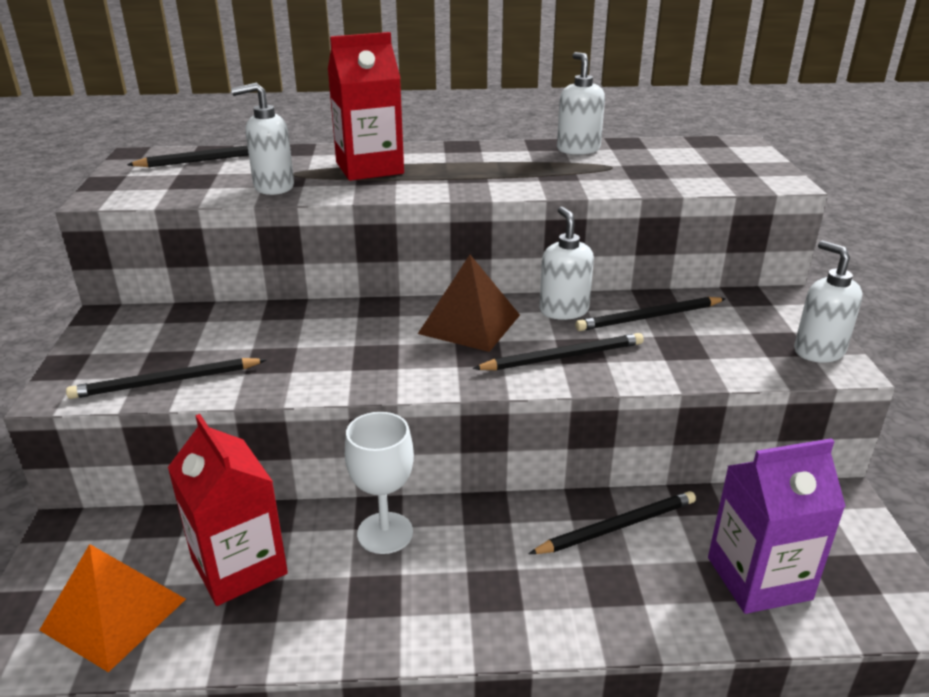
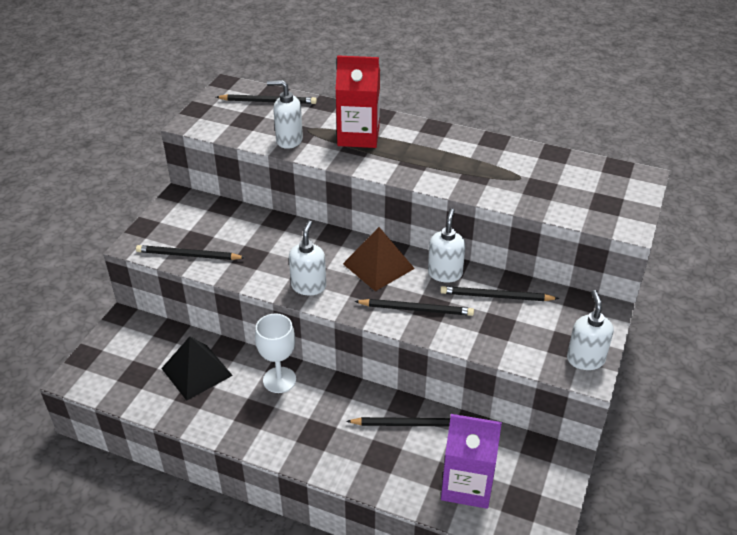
camera: 25 degrees right, 10 degrees up
(114, 614) = (128, 376): orange pyramid -> none
(239, 566) = (196, 371): red carton -> black pyramid
(578, 149) = (513, 152): white soap dispenser -> white soap dispenser (309, 286)

